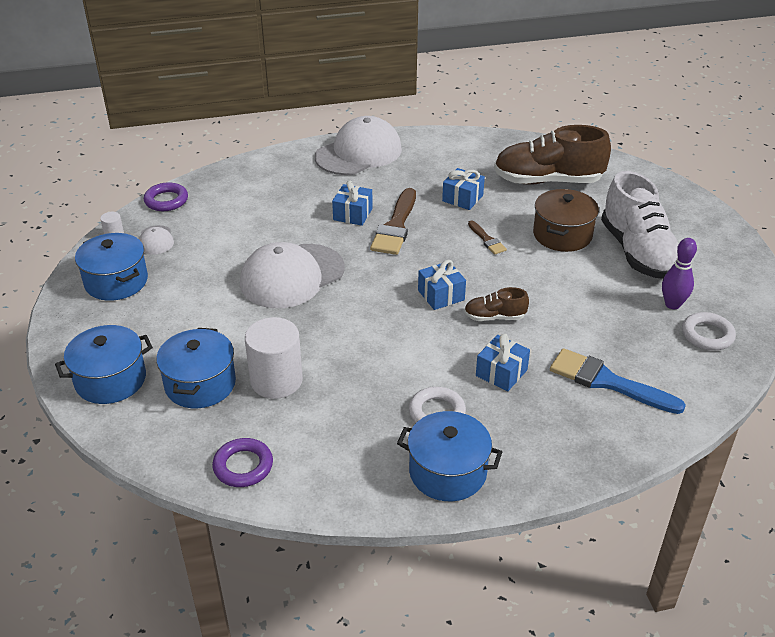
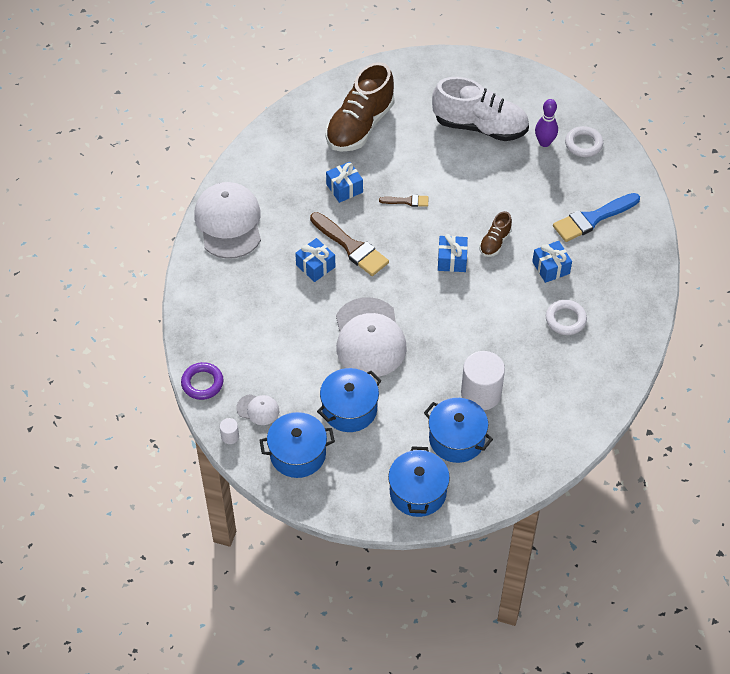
camera: 60 degrees left, 15 degrees up
(243, 466) = (551, 443): purple ring -> none
(447, 472) = (618, 339): blue pot -> blue pot (349, 409)
(562, 235) = (432, 155): brown pot -> none

